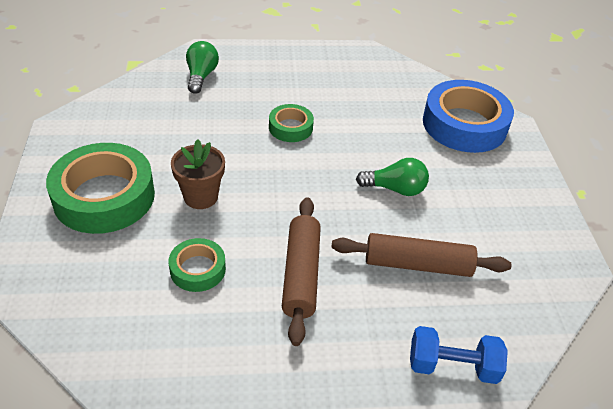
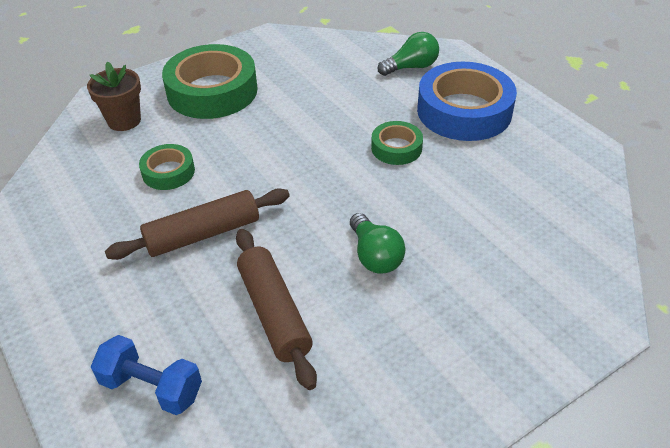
camera: 65 degrees right, 0 degrees up
(201, 197) = (252, 137): brown flower pot -> brown flower pot (124, 121)
(452, 366) = (151, 388): blue dumbbell -> blue dumbbell turned 45 degrees counterclockwise
(464, 124) = (550, 276): blue tape -> blue tape (464, 111)

